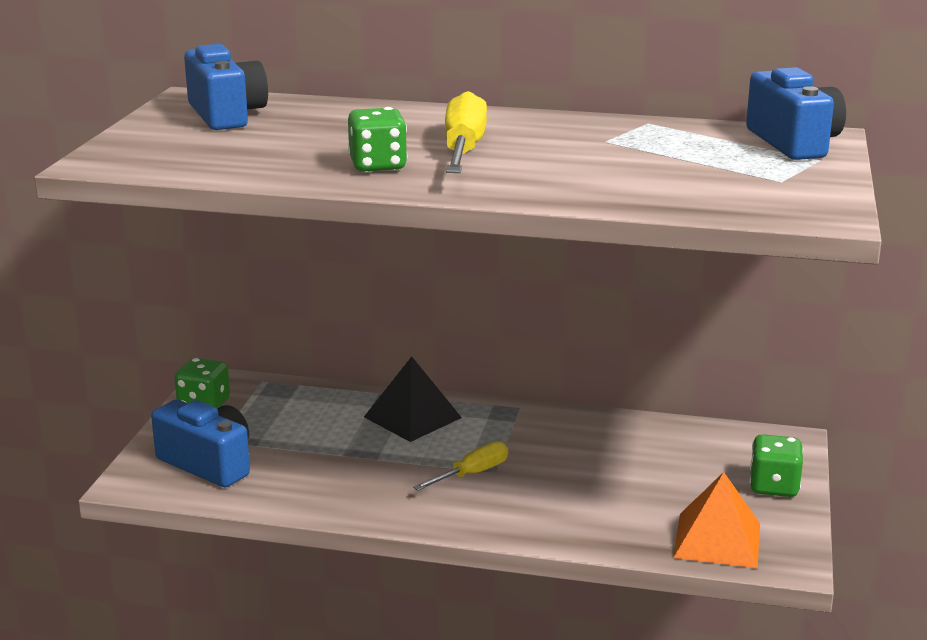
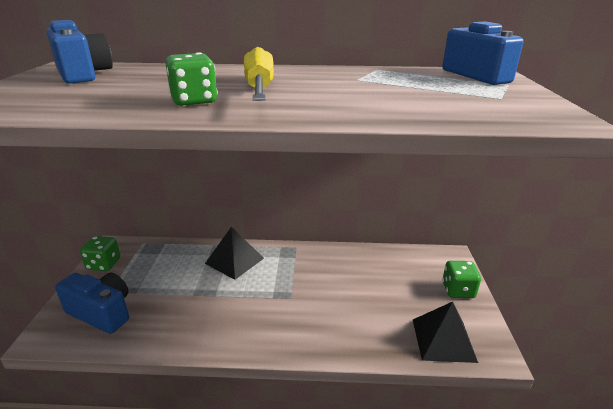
camera: 10 degrees left, 5 degrees up
(472, 474) = (277, 301): yellow screwdriver -> none
(717, 540) = (443, 339): orange pyramid -> black pyramid

